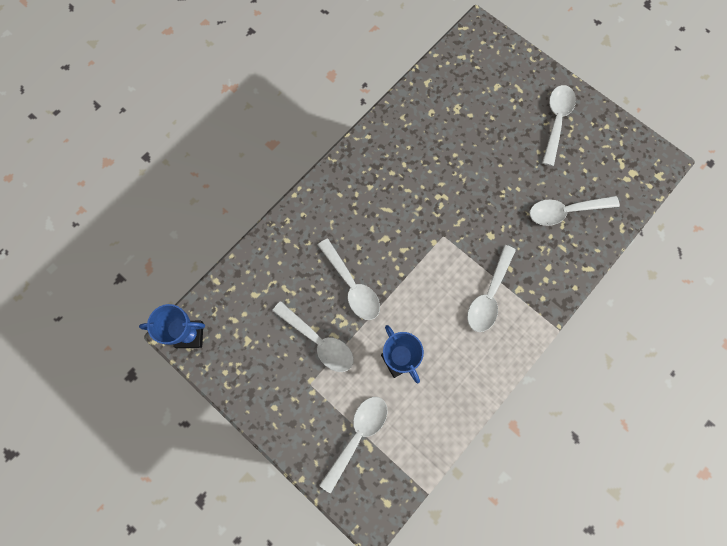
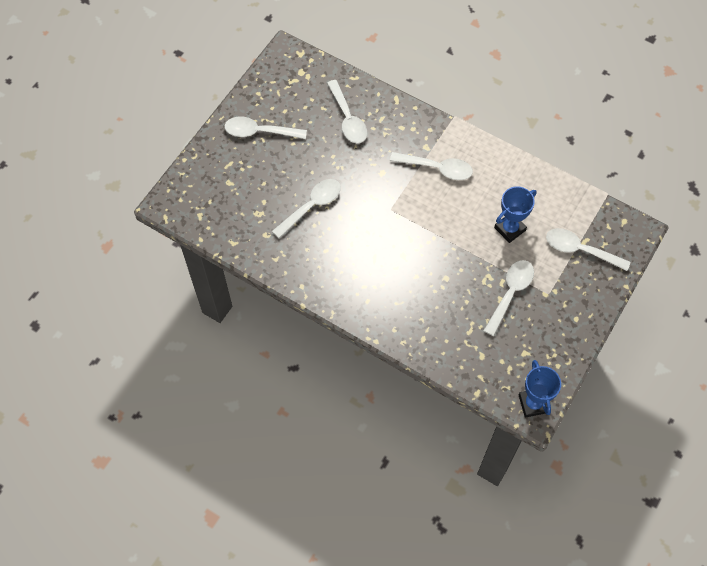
camera: 100 degrees left, 10 degrees down
(352, 286) = (454, 275): white spoon -> white spoon (312, 206)

